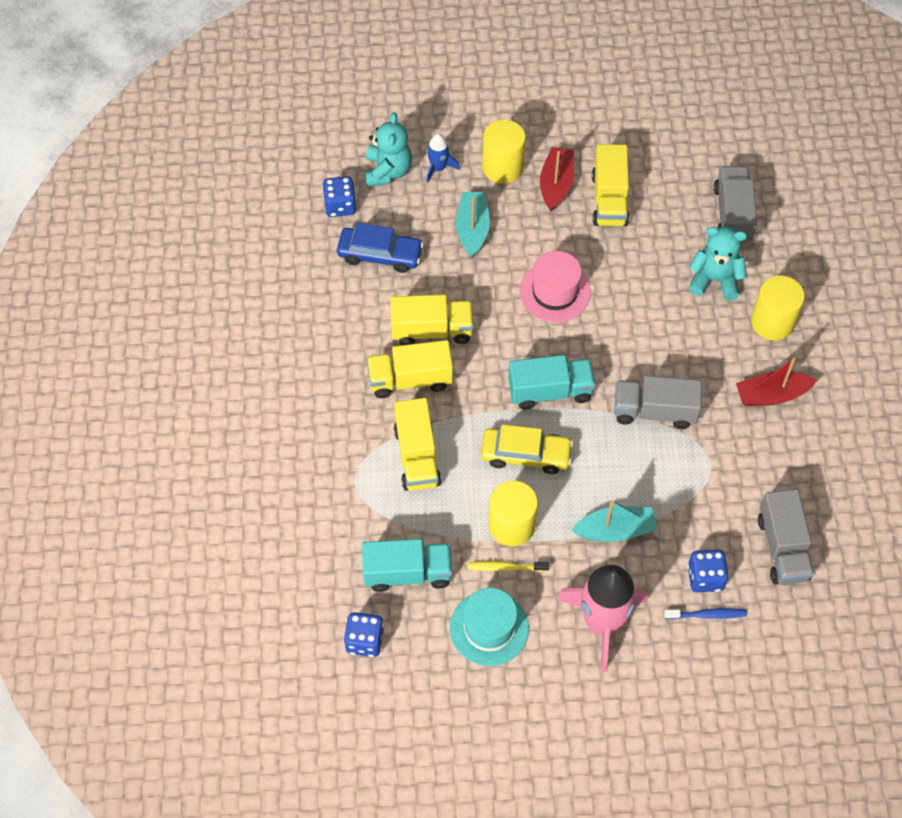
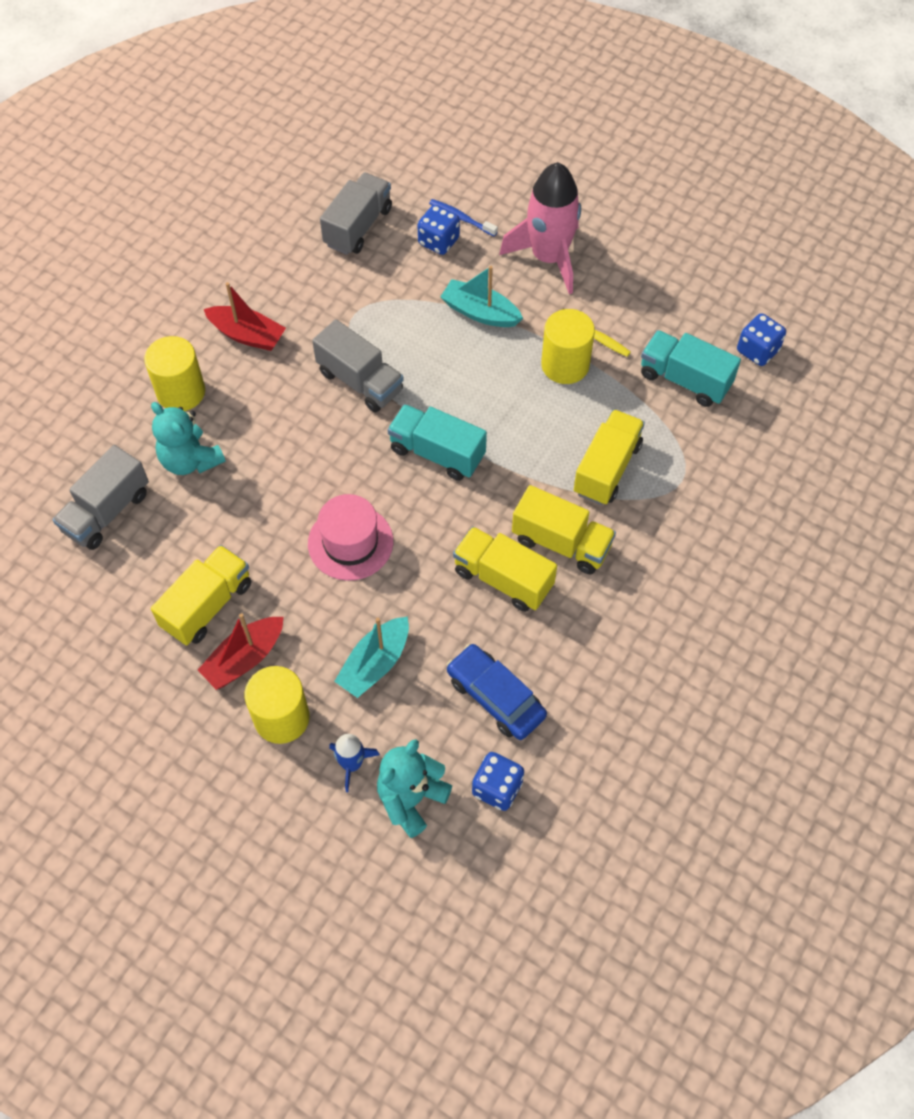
camera: 145 degrees left, 0 degrees up
(489, 628) = (644, 303): turquoise hat -> none
(525, 455) = (506, 412): yellow car -> none

